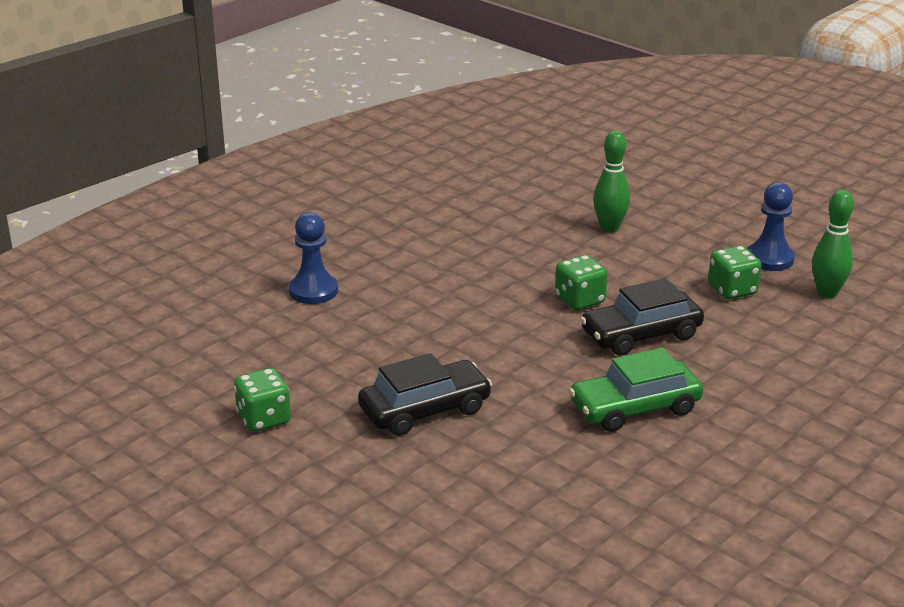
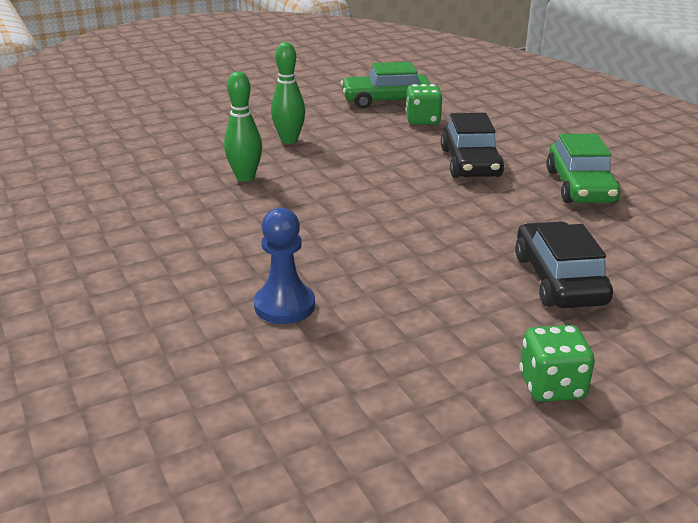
camera: 70 degrees left, 0 degrees up
(579, 300) = (401, 174): green dice -> none
(769, 259) = (386, 101): blue pawn -> green car
(827, 293) = (446, 95): green bowling pin -> green bowling pin (245, 177)

